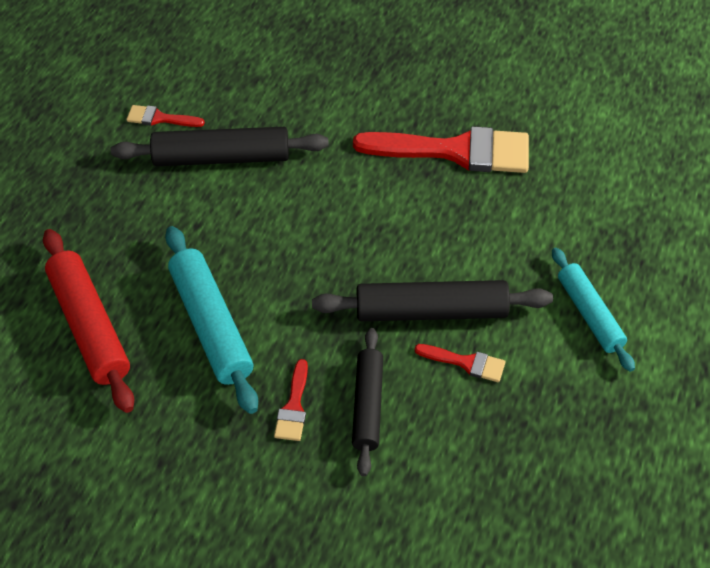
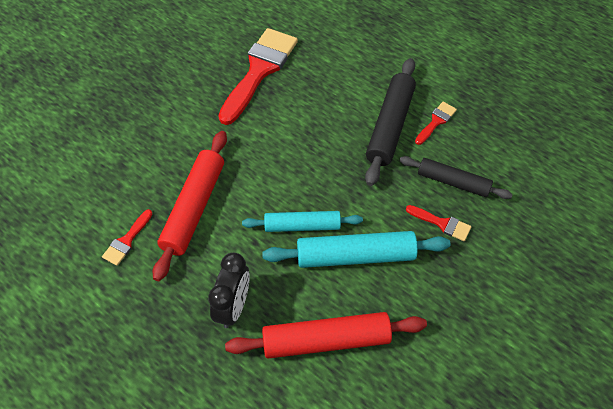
camera: 70 degrees left, 5 degrees up
(107, 232) = (233, 307): none -> black clock
(221, 158) = (194, 208): black rolling pin -> red rolling pin
(589, 314) = (420, 52): turquoise rolling pin -> turquoise rolling pin (302, 226)

